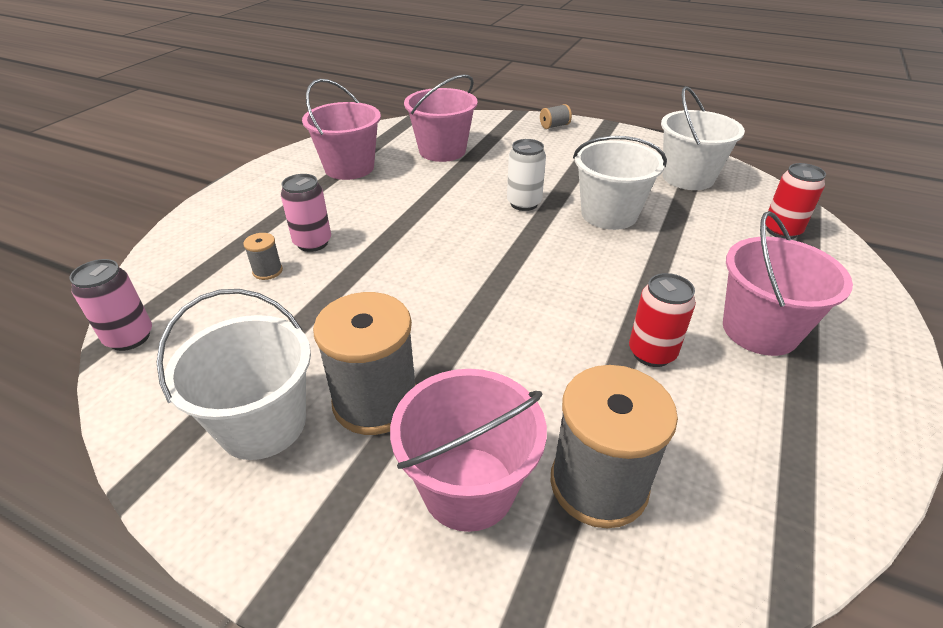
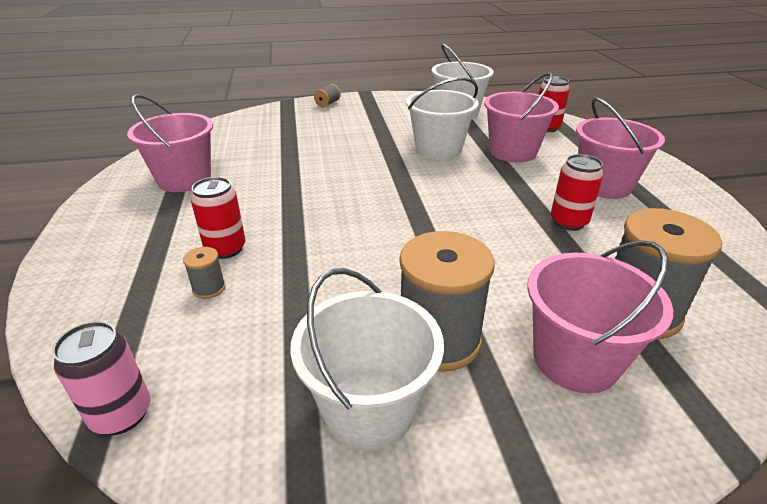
camera: 35 degrees left, 5 degrees down
(312, 243) = (225, 249): pink can -> red can
(442, 151) = (257, 143): pink bucket -> pink bucket (512, 152)
(524, 203) = (371, 161): white can -> none

